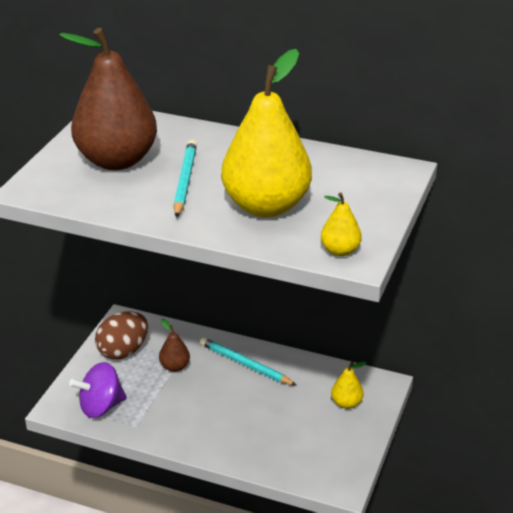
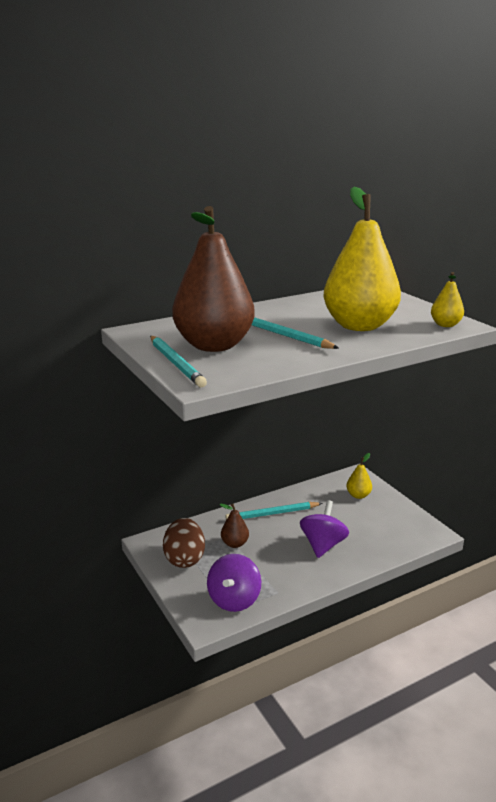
camera: 50 degrees left, 10 degrees down
(56, 163) = (176, 363): none -> turquoise pencil
(233, 420) = (323, 545): none -> purple spinning top

